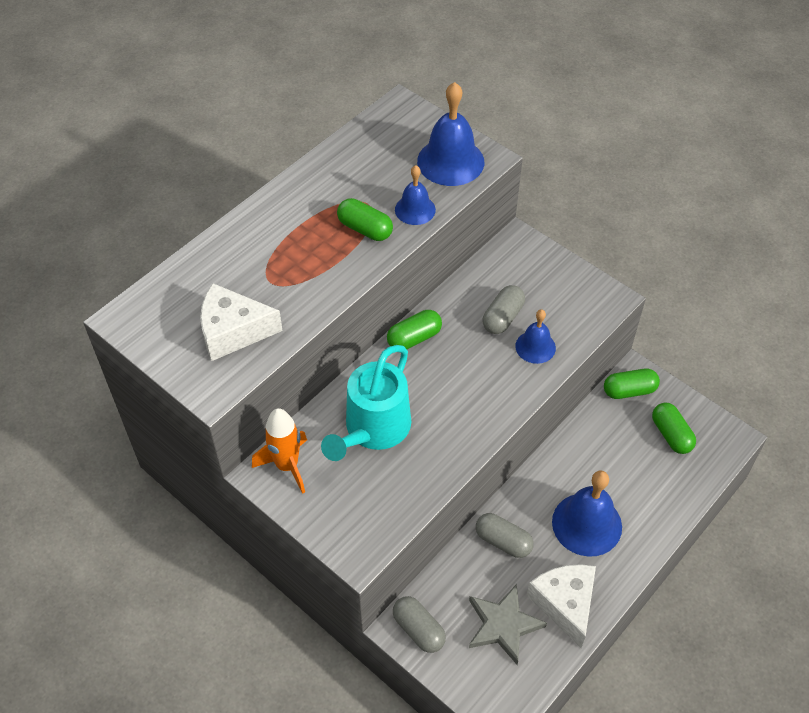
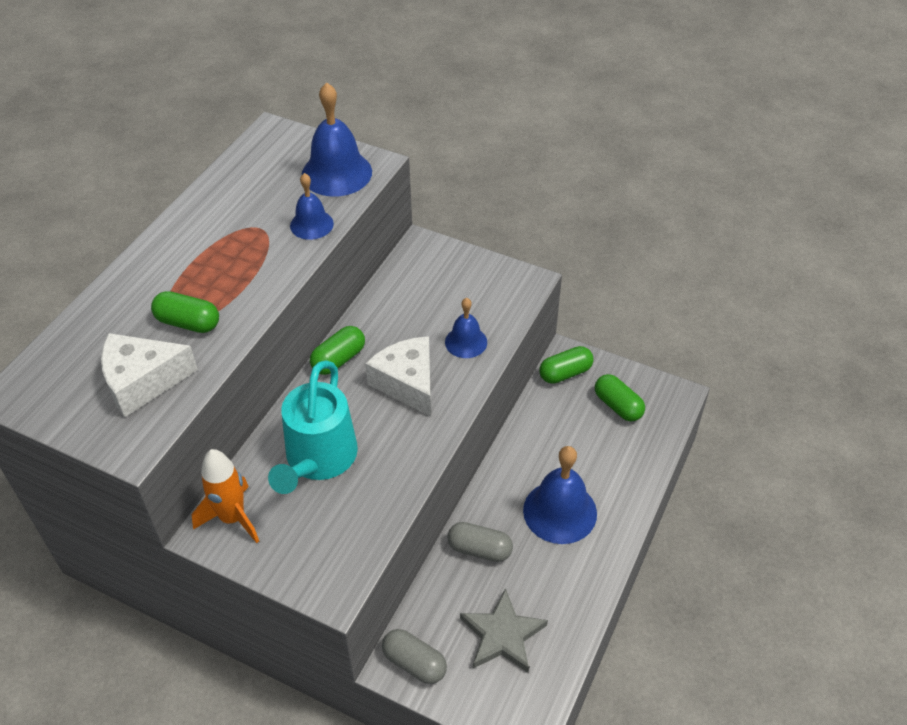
camera: 15 degrees left, 5 degrees down
(365, 229) = (263, 252): green capsule -> green capsule (188, 323)
(503, 317) = (425, 321): grey capsule -> none
(565, 604) = (560, 597): white cheese -> white cheese (407, 383)

